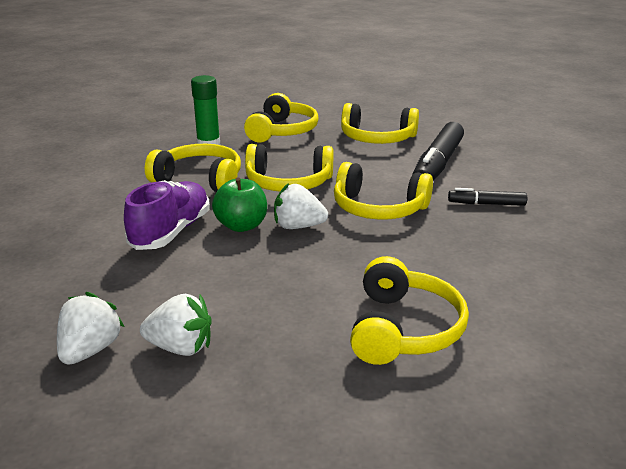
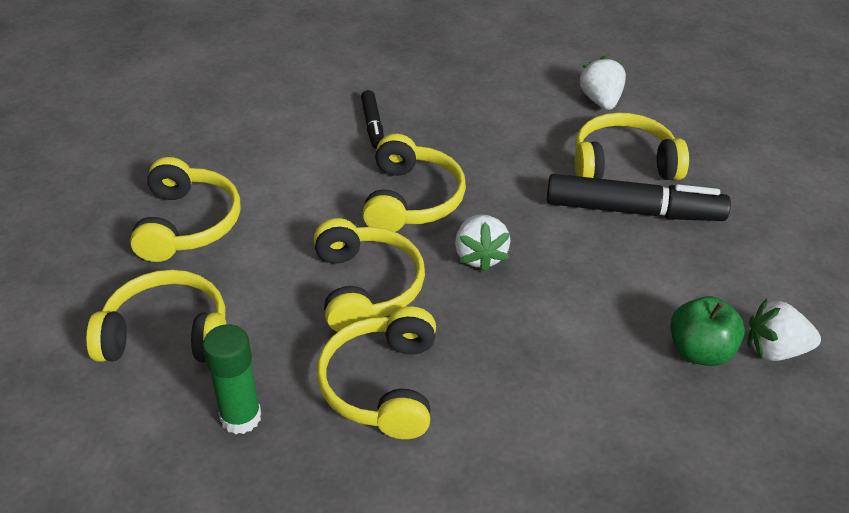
camera: 105 degrees left, 15 degrees up
(171, 232) = (541, 366): purple shoe -> none
(181, 347) = (730, 289): white strawberry -> white strawberry (600, 101)
(241, 226) = (498, 304): green apple -> green apple (700, 351)
(438, 164) = (272, 163): black marker -> black marker (632, 210)

